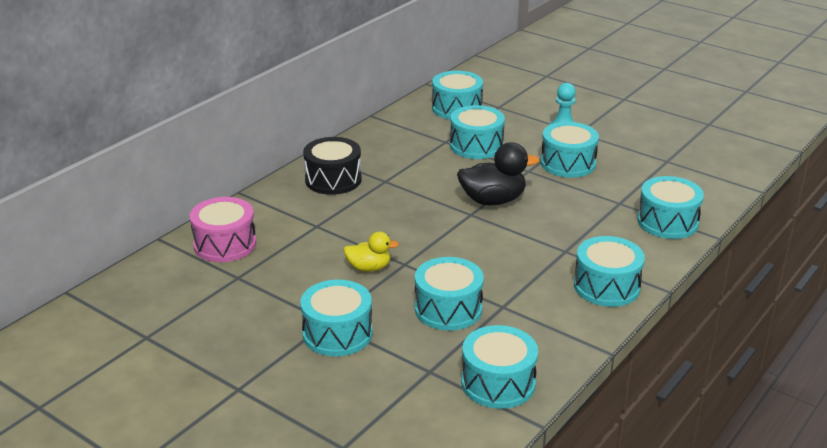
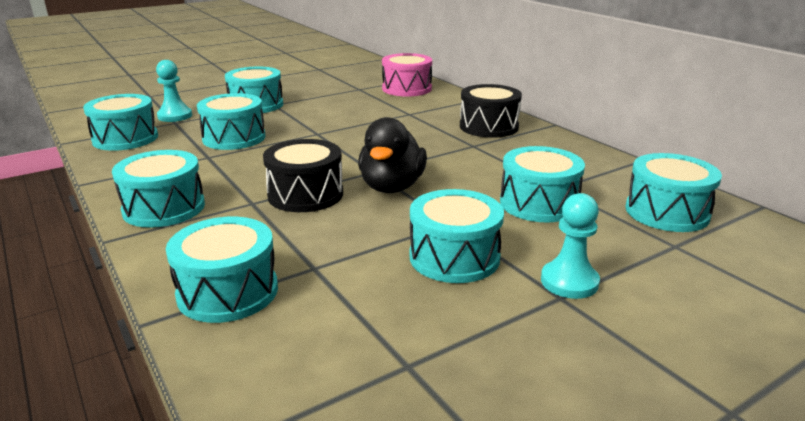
camera: 110 degrees right, 5 degrees down
(369, 268) = (326, 122): yellow duck -> none
(410, 381) = (175, 116): none -> turquoise pawn
(534, 232) = (305, 194): none -> black drum

